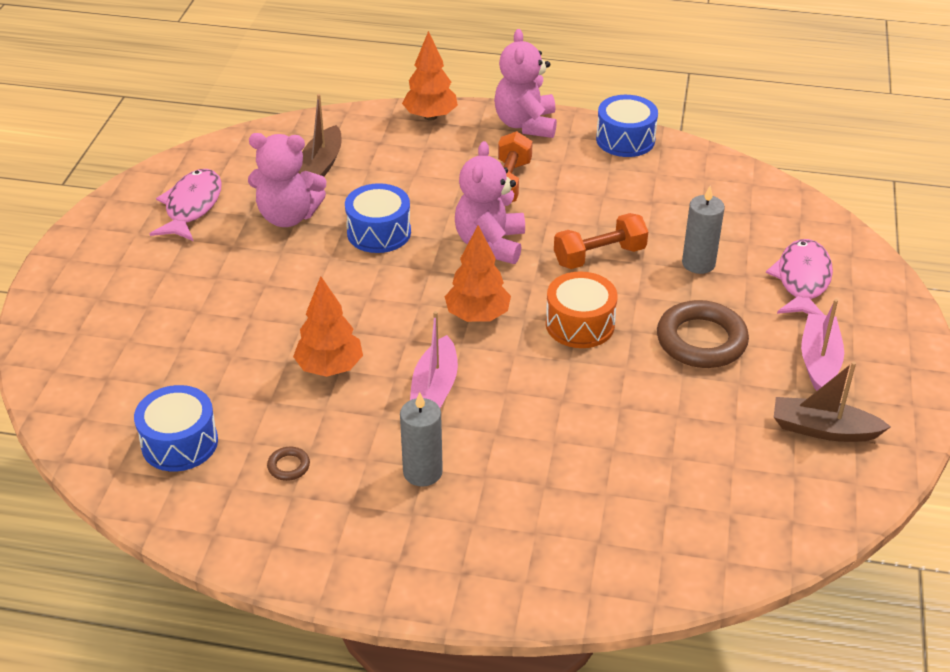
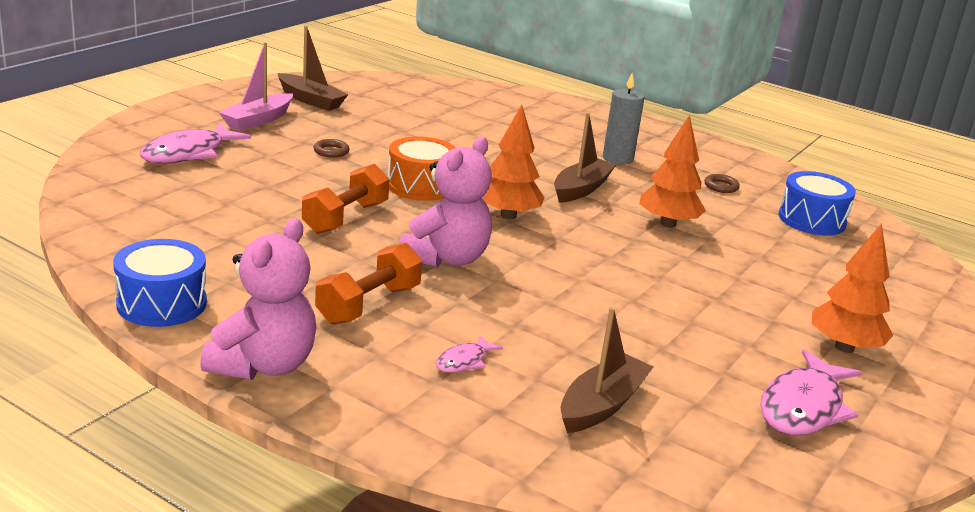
camera: 160 degrees left, 15 degrees down
(288, 216) = (671, 355): pink teddy bear -> none
(379, 232) = (564, 305): blue drum -> none
(418, 165) = (464, 361): none -> pink fish
(430, 116) = (391, 425): orange tree -> orange tree (844, 347)
(434, 389) = (581, 189): pink boat -> brown boat
(599, 256) = (345, 218): orange dumbbell -> orange dumbbell turned 60 degrees counterclockwise
(698, 263) = (259, 187): grey candle -> none
(701, 340) = (331, 151): brown ring -> brown ring, size x0.43

